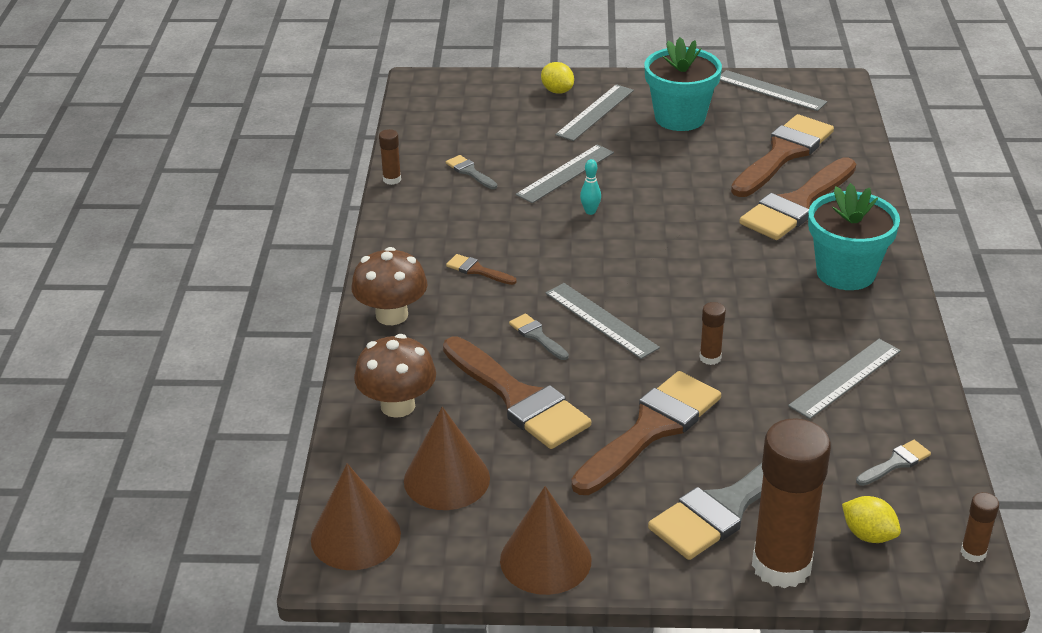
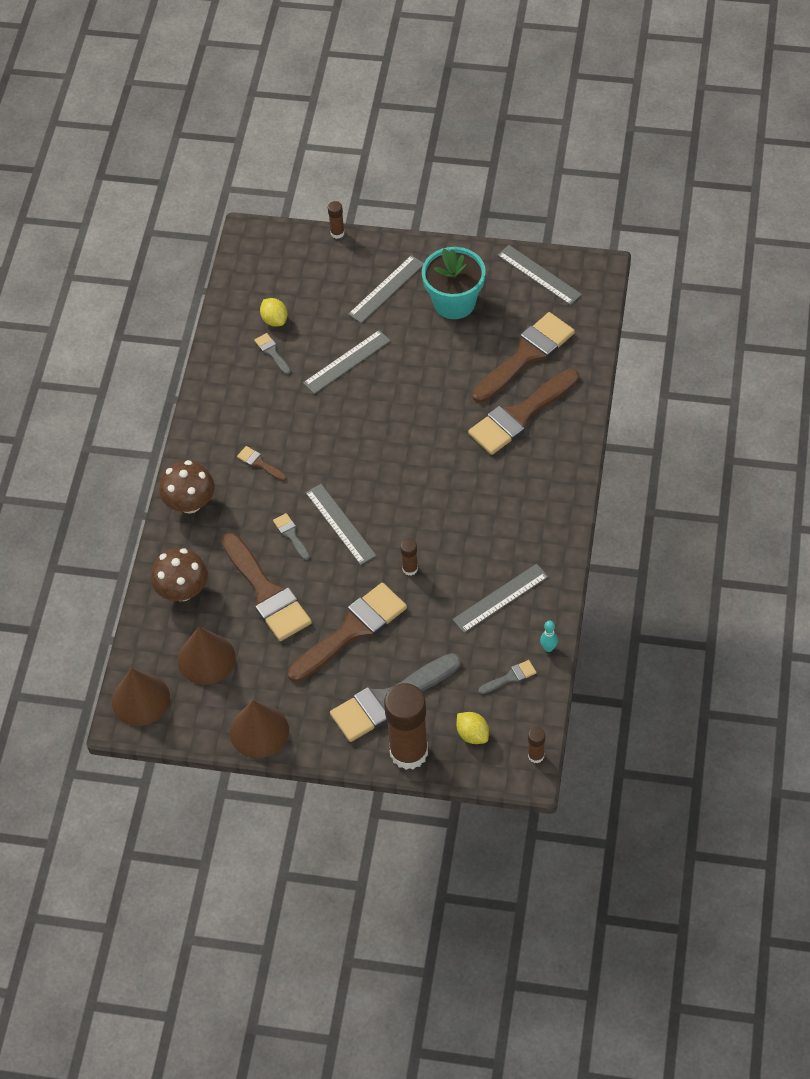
camera: 10 degrees right, 20 degrees up
(392, 179) = (209, 355): brown glue stick -> brown glue stick (337, 233)
(557, 91) = (361, 258): yellow lemon -> yellow lemon (274, 320)
(590, 211) = (357, 408): turquoise bowling pin -> turquoise bowling pin (548, 648)
(845, 272) = (534, 494): turquoise flower pot -> none

